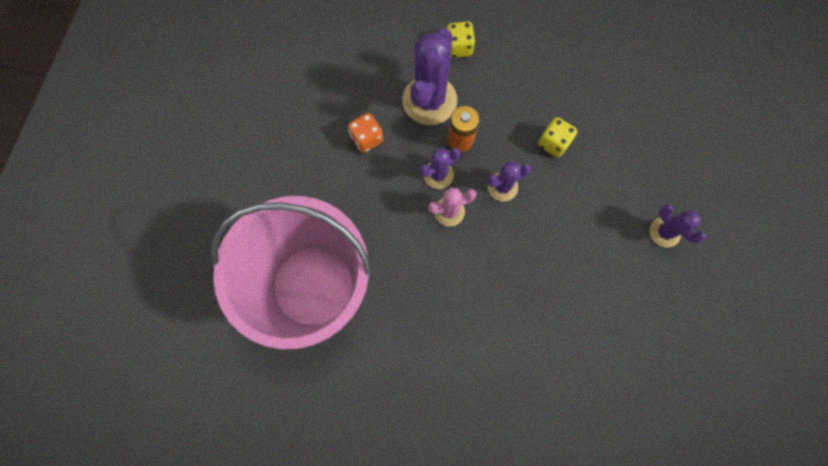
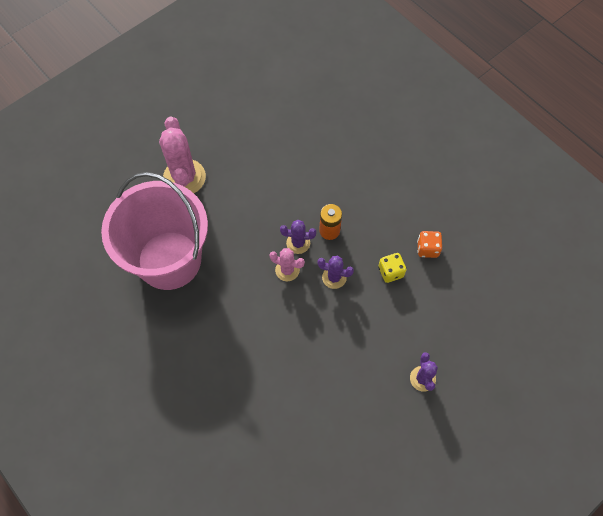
camera: 35 degrees right, 10 degrees down
(259, 182) = (184, 177): none -> pink cactus
(367, 138) = (270, 192): orange dice -> orange dice (427, 249)
(429, 100) = (328, 194): purple cactus -> none
(458, 47) = (374, 172): yellow dice -> none

